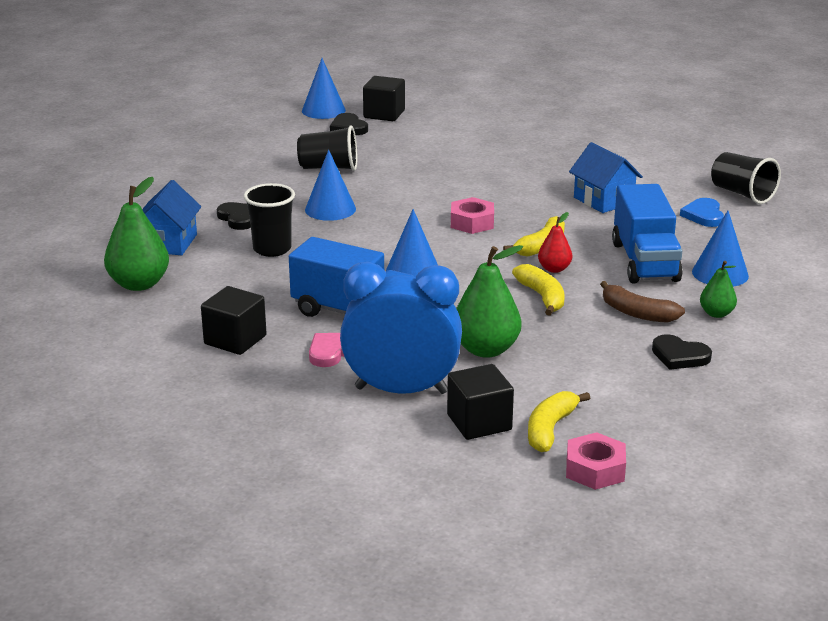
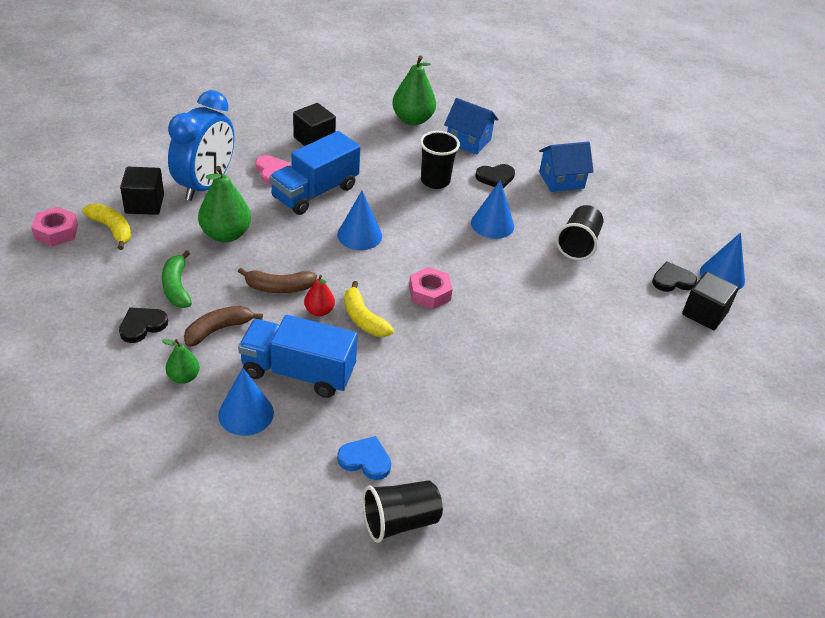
camera: 105 degrees right, 15 degrees up
(542, 297) = (279, 287): yellow banana -> brown banana
(602, 354) = (176, 287): none -> green banana
(603, 200) = (435, 397): blue house -> blue house (561, 180)

